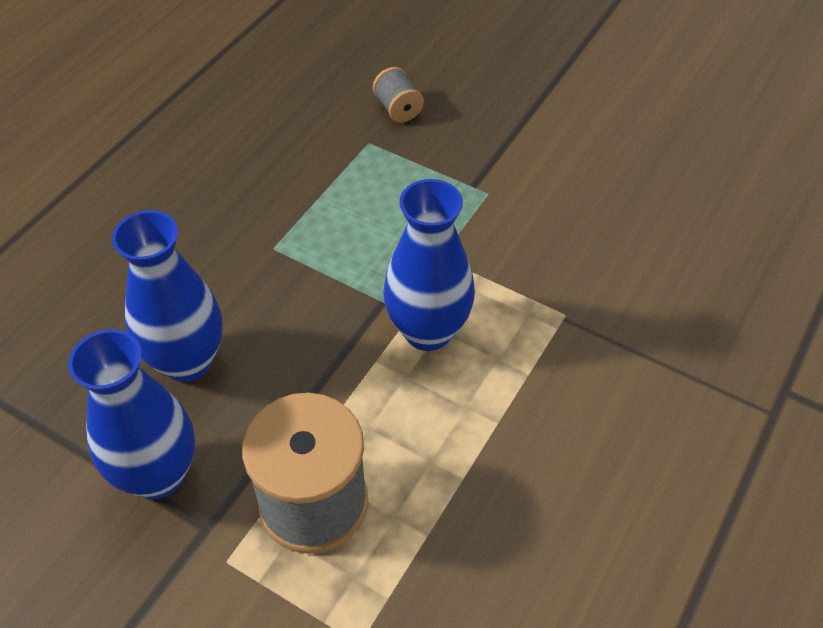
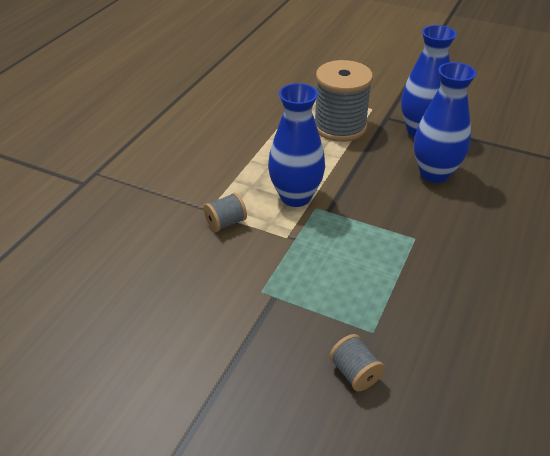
camera: 175 degrees right, 10 degrees down
(536, 292) = (226, 223): none -> grey spool

